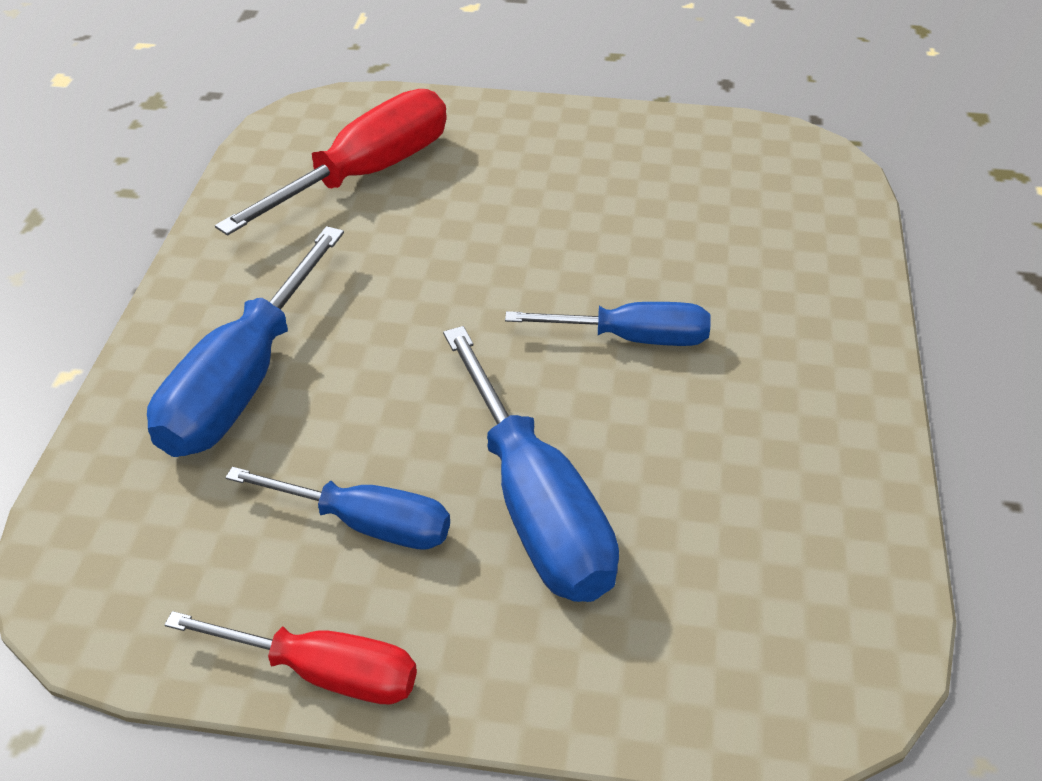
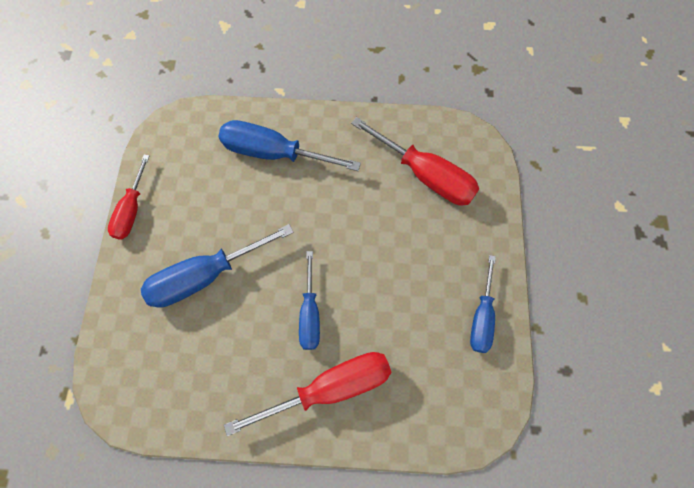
camera: 85 degrees right, 25 degrees up
(365, 523) = (198, 212): blue screwdriver -> blue screwdriver (481, 316)
(777, 319) = (329, 388): none -> red screwdriver

